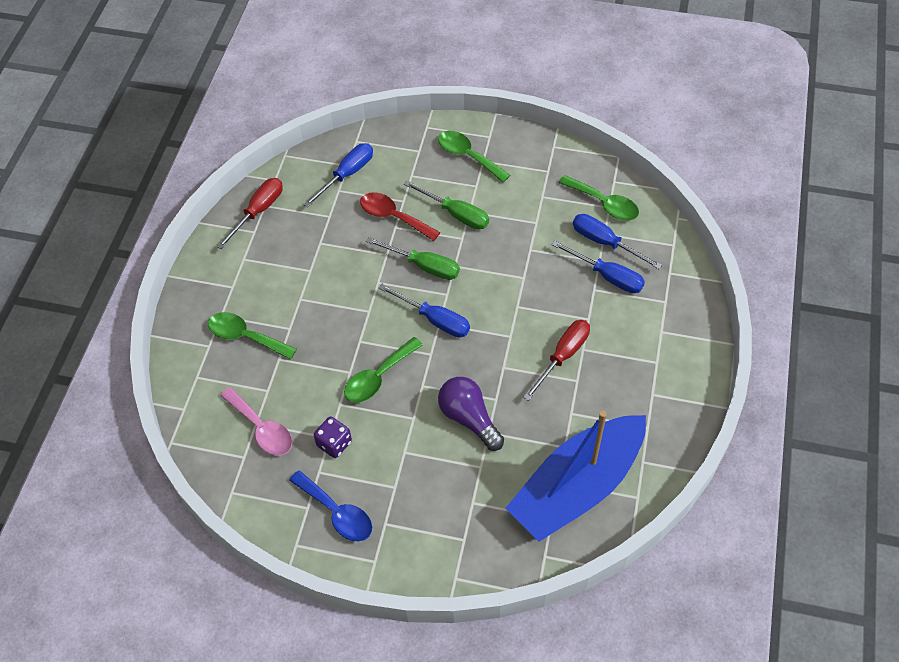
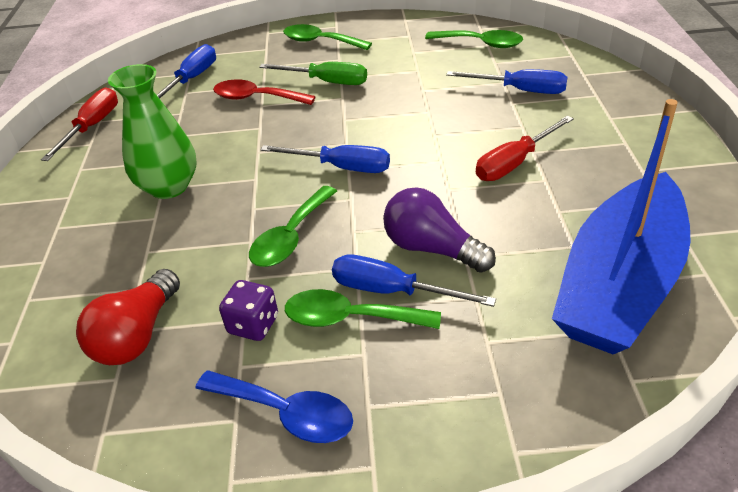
camera: 15 degrees left, 15 degrees down
(245, 336) = (95, 240): green spoon -> green spoon (350, 318)
(262, 428) = (137, 335): pink spoon -> red light bulb
(305, 300) = (169, 187): none -> green vase
(424, 266) = (308, 127): green screwdriver -> none
(563, 356) = (514, 163): red screwdriver -> red screwdriver turned 150 degrees counterclockwise
(605, 242) = (500, 68): blue screwdriver -> blue screwdriver (392, 291)

